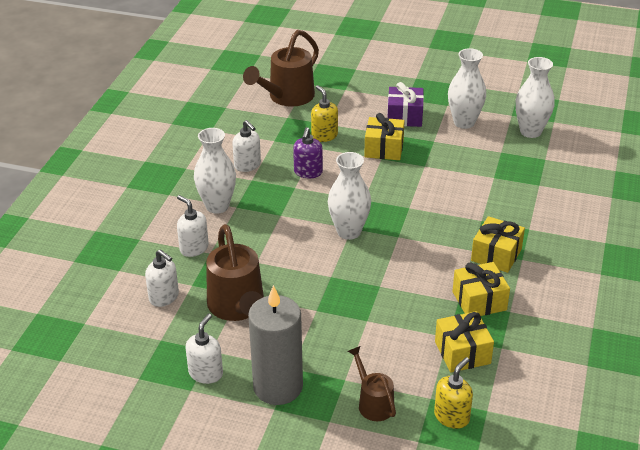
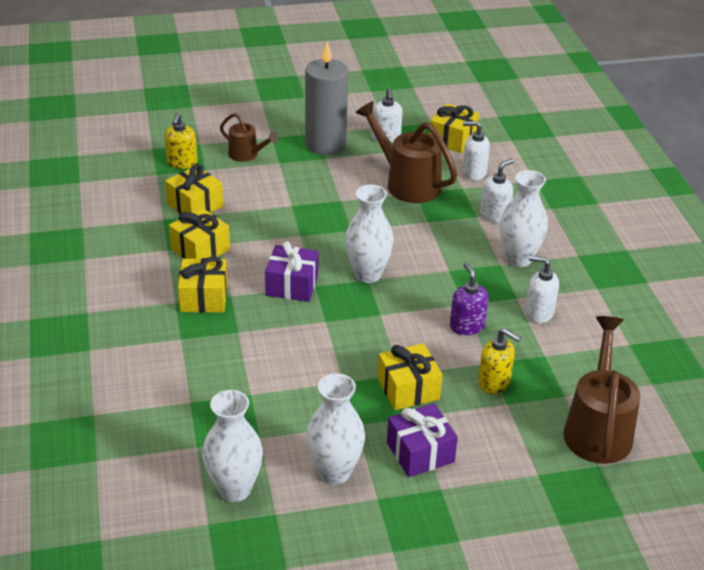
camera: 150 degrees right, 0 degrees up
(141, 345) = (452, 139): none -> yellow gift
(194, 248) = (495, 215): white soap dispenser -> white soap dispenser turned 60 degrees counterclockwise
(417, 242) = (292, 285): none -> purple gift

